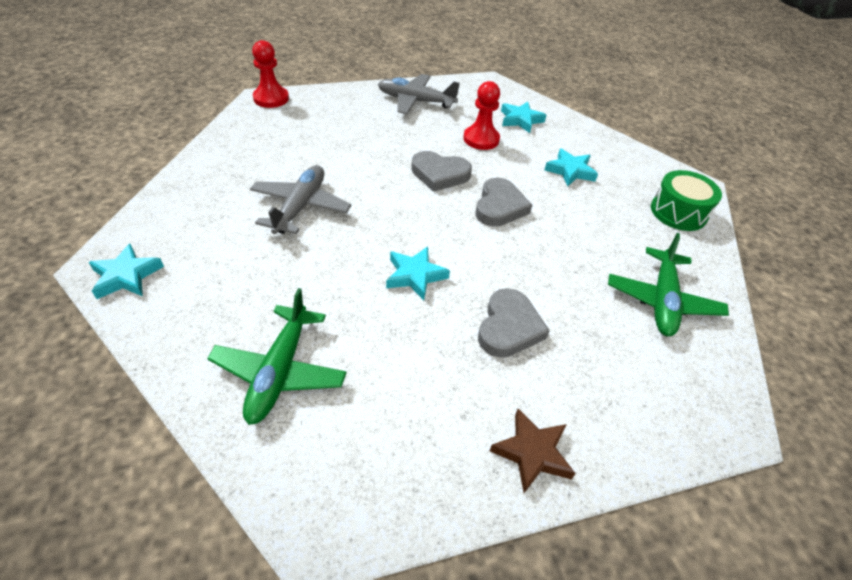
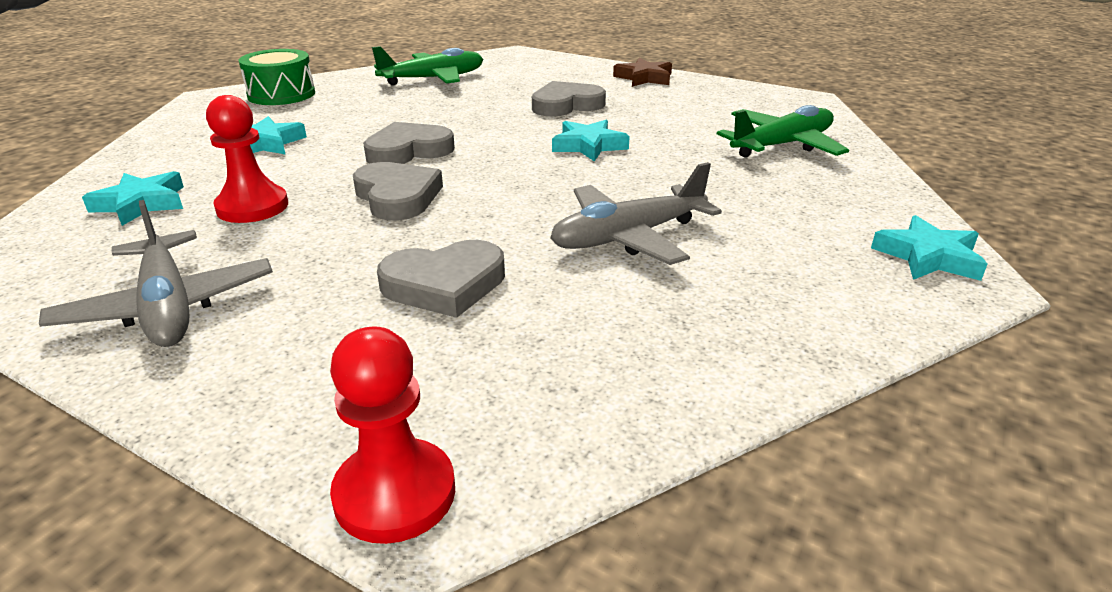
camera: 130 degrees left, 15 degrees down
(344, 147) = (445, 284): none -> grey heart

